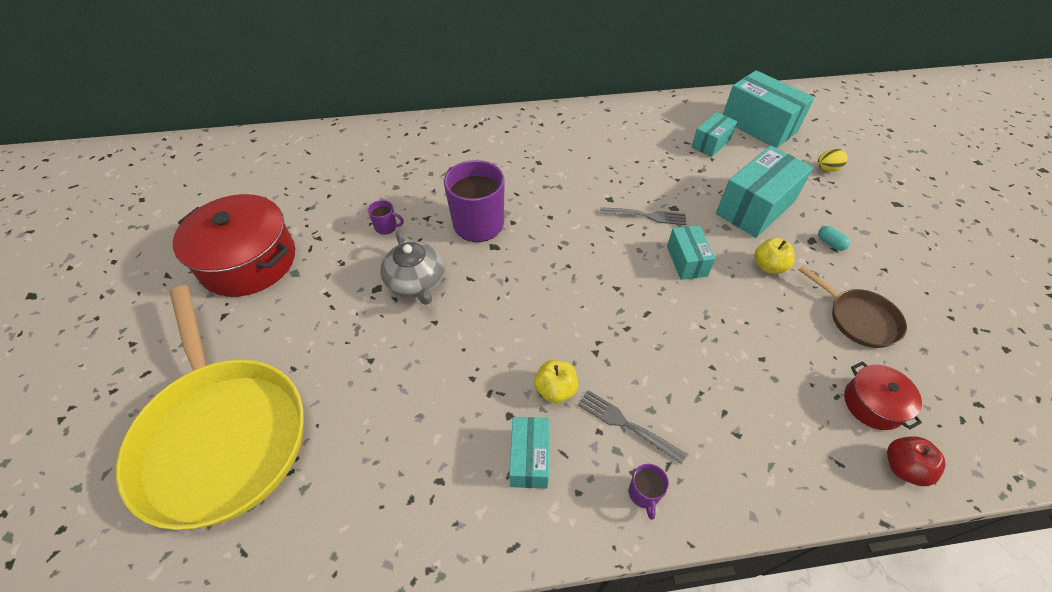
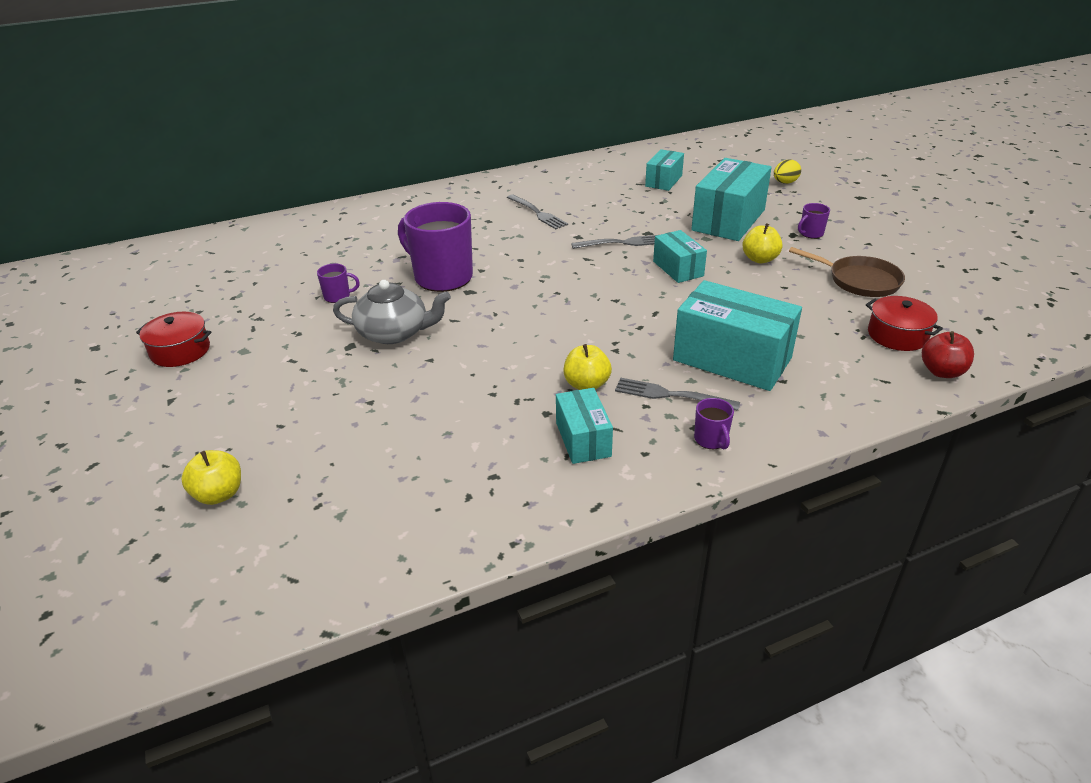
camera: 15 degrees left, 15 degrees down
(222, 435) = (219, 494): yellow pan -> yellow apple
(248, 261) = (180, 351): red pot -> red pot, size x0.50
(416, 282) = (394, 333): grey teapot -> grey teapot turned 45 degrees counterclockwise
(584, 161) = (537, 213): none -> grey fork
(759, 125) = (705, 161): turquoise box -> turquoise box (732, 359)
(830, 243) = (810, 233): turquoise capsule -> purple mug

